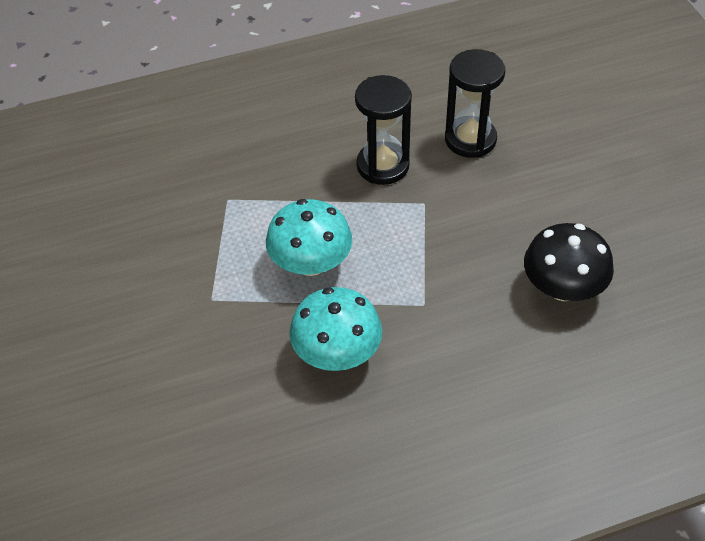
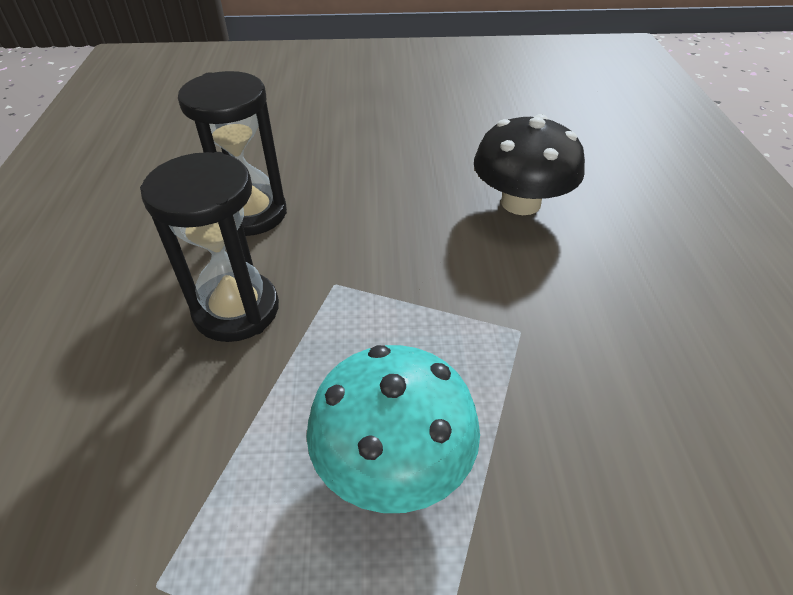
camera: 75 degrees left, 5 degrees down
(337, 353) = (603, 469): turquoise mushroom -> none

